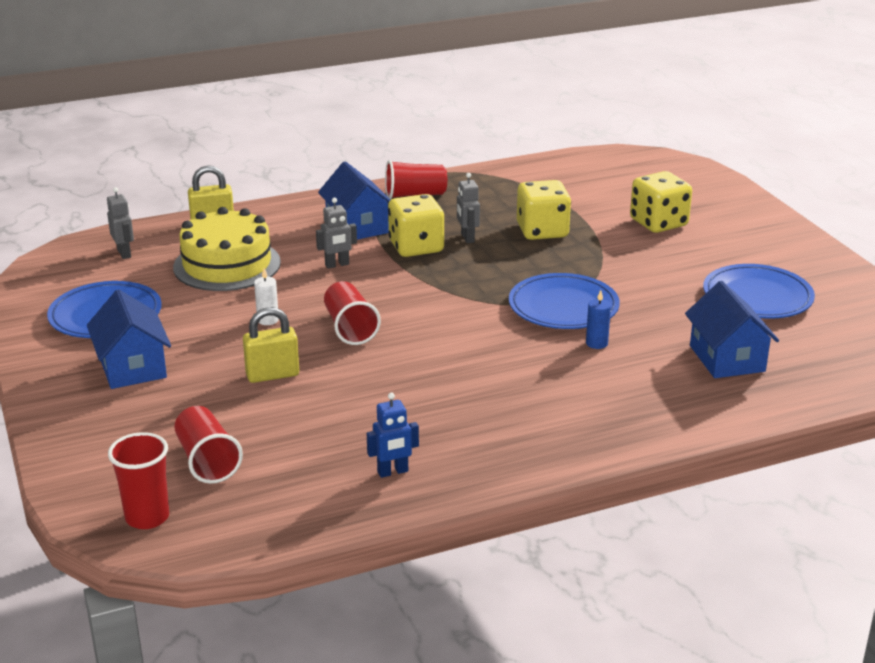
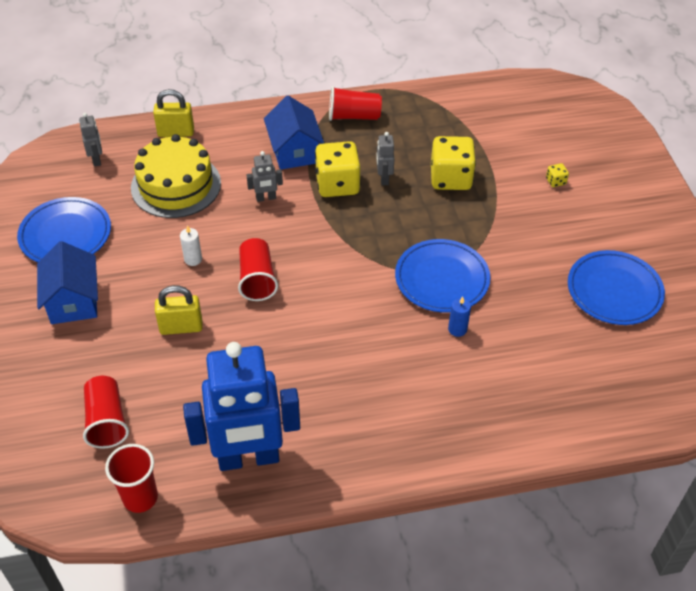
camera: 10 degrees right, 20 degrees up
(147, 517) = (47, 478): red cup -> red cup (140, 498)
(393, 472) = (248, 458): blue robot -> blue robot, size x2.47
(658, 223) = (555, 181): yellow dice -> yellow dice, size x0.42
(727, 358) = (563, 365): blue house -> none

